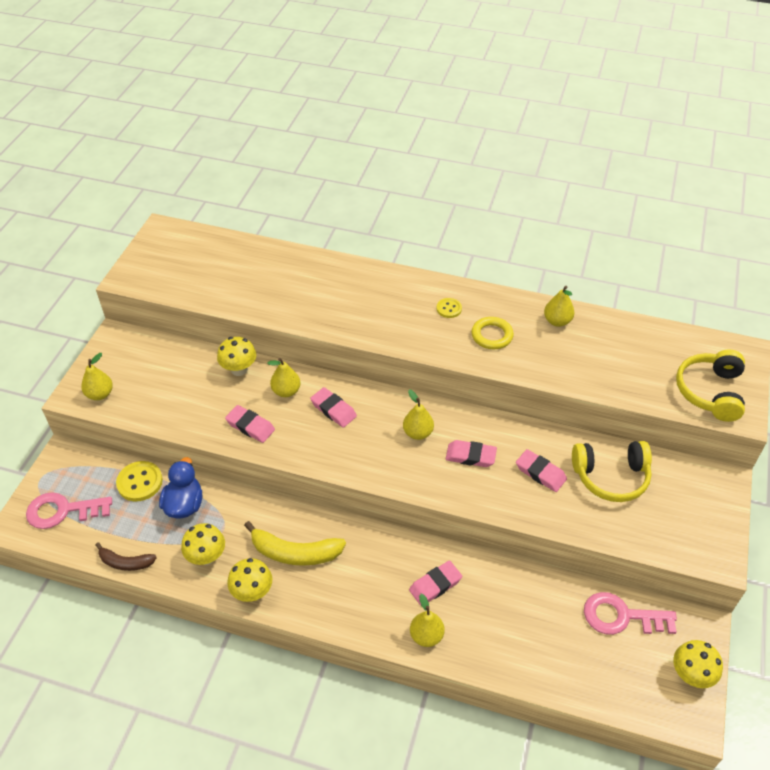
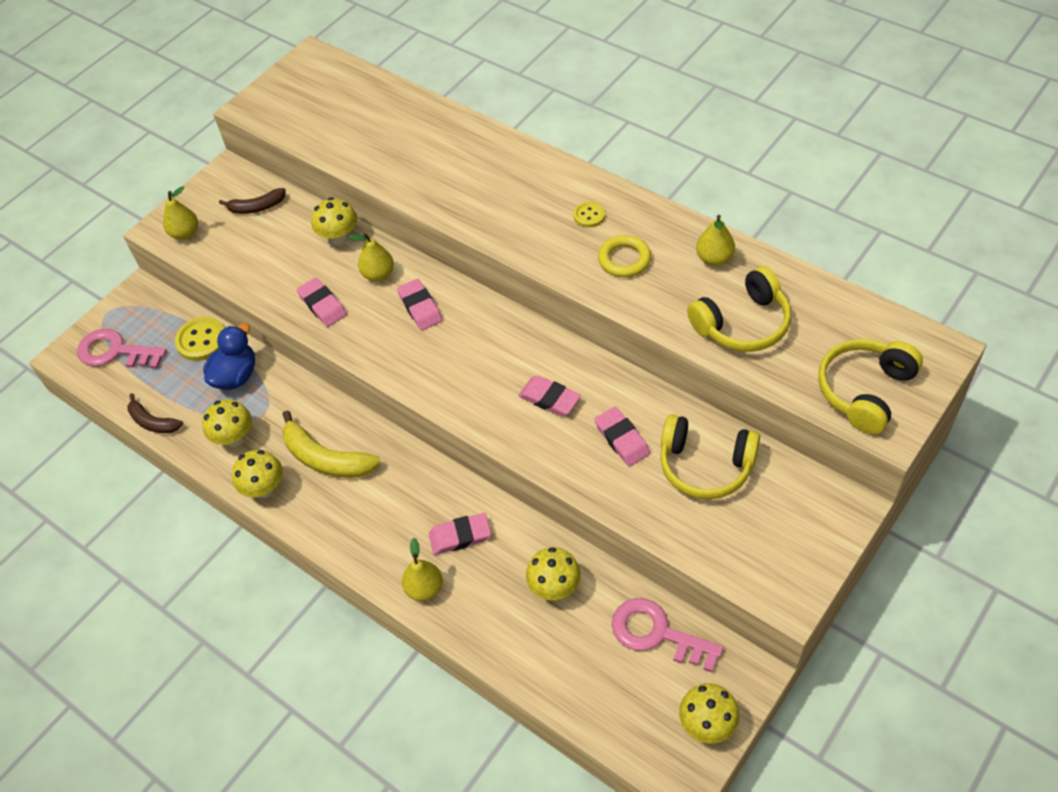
camera: 25 degrees right, 5 degrees up
(155, 360) = (256, 207): none -> brown banana
(418, 433) = (502, 357): yellow pear -> none
(528, 604) = (554, 587): none -> yellow mushroom
(601, 363) = (742, 323): none -> yellow headphones

